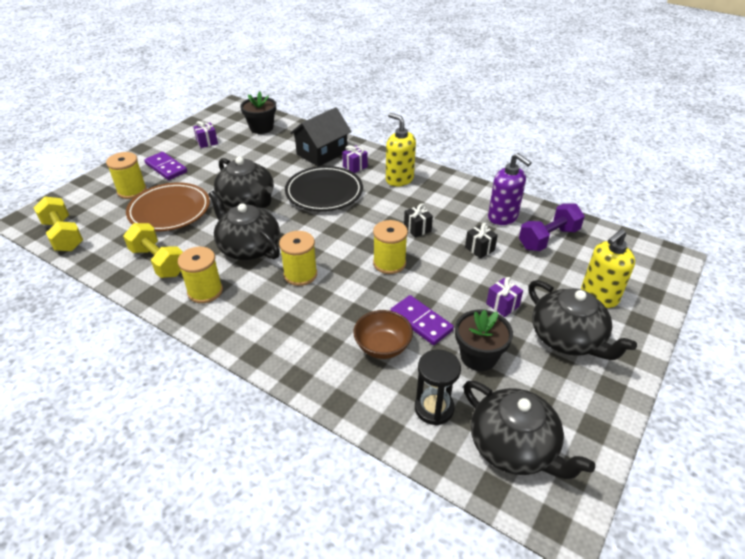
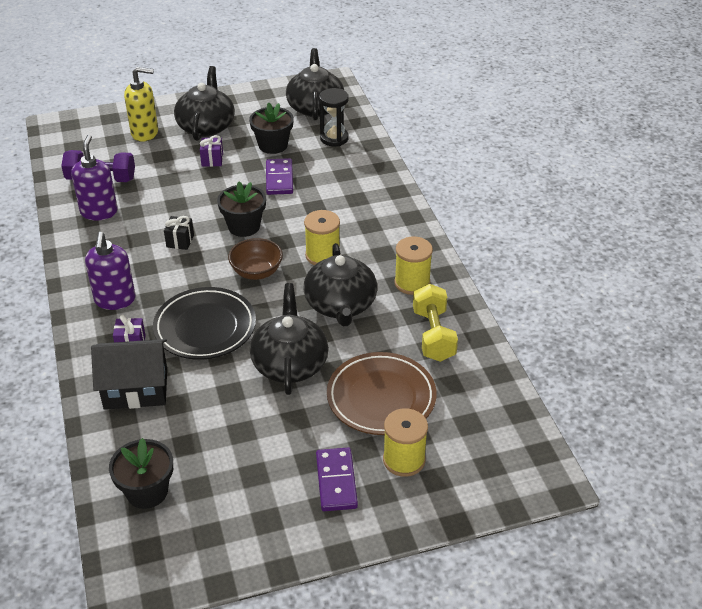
camera: 140 degrees left, 0 degrees up
(63, 235) = (514, 427): yellow dumbbell -> none
(207, 142) = (244, 506): purple gift -> none
(382, 347) = (323, 179): brown bowl -> brown bowl (256, 272)
(389, 263) = (244, 226): yellow spool -> black flower pot
(399, 179) = (115, 300): yellow soap dispenser -> purple soap dispenser
(479, 249) = (162, 199): black gift -> none

